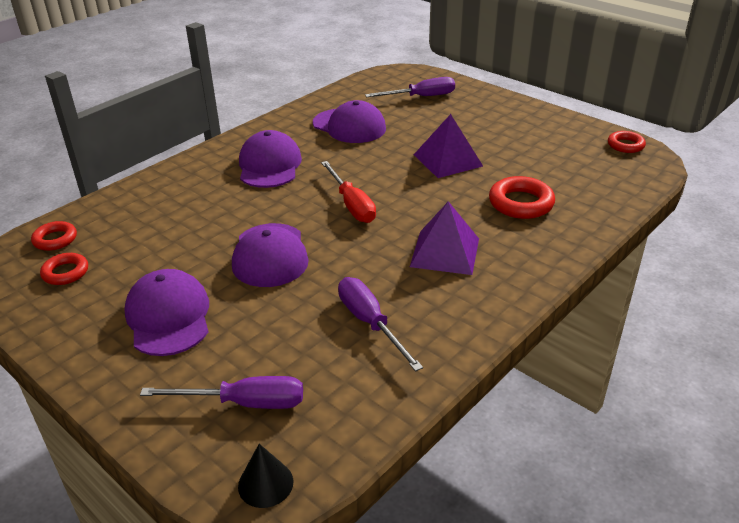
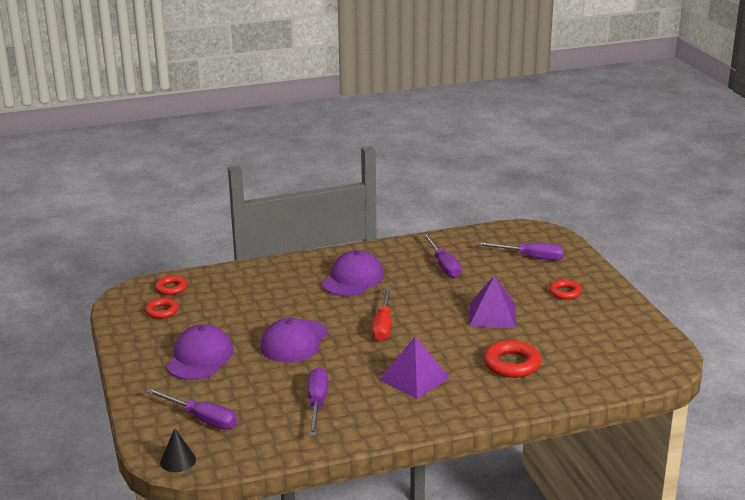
camera: 30 degrees right, 10 degrees down
(349, 126) = (443, 265): purple cap -> purple screwdriver
(625, 145) = (661, 348): red ring -> red ring (565, 292)

